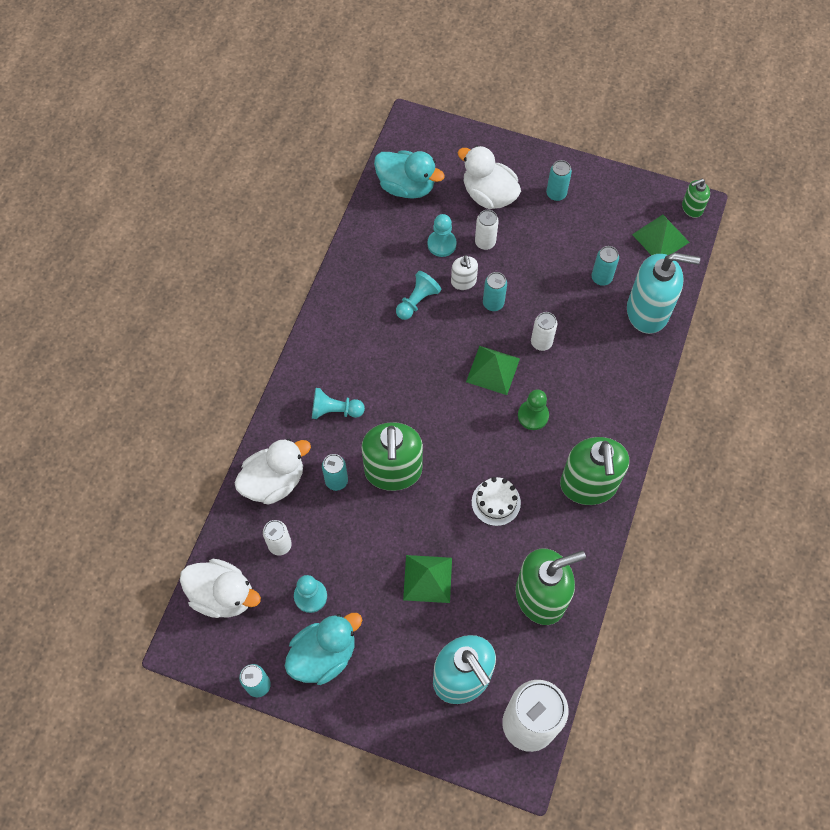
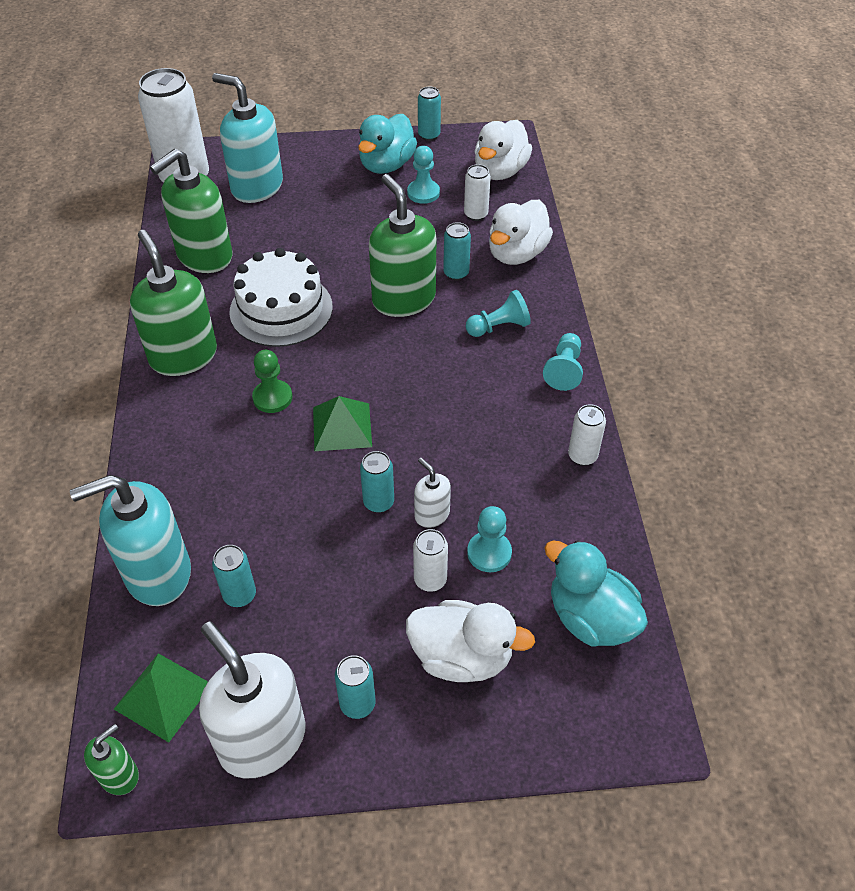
camera: 155 degrees right, 15 degrees down
(223, 595) = (500, 171): white duck -> white duck turned 60 degrees counterclockwise
(406, 186) = (590, 618): turquoise duck -> turquoise duck turned 45 degrees clockwise
(417, 301) = (478, 468): turquoise pawn -> turquoise pawn (564, 370)
(427, 578) = (322, 235): green pyramid -> none
(496, 502) = (281, 309): white cake -> white cake, size x1.83
(541, 342) = (294, 479): white can -> white can (582, 456)
(613, 196) = (262, 739): none -> white soap dispenser

